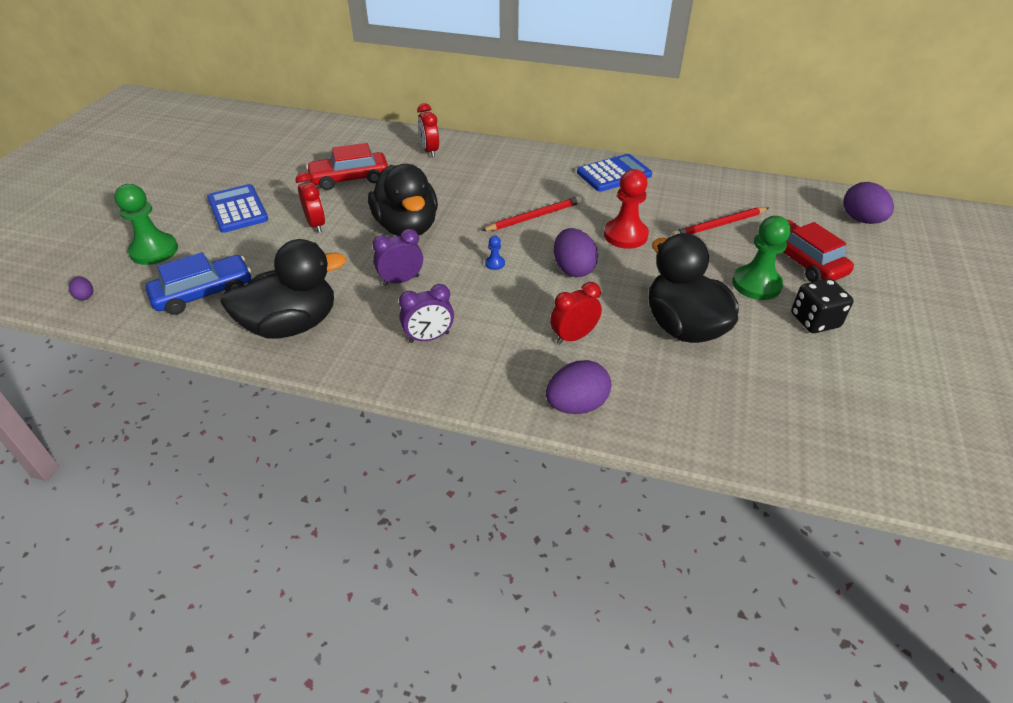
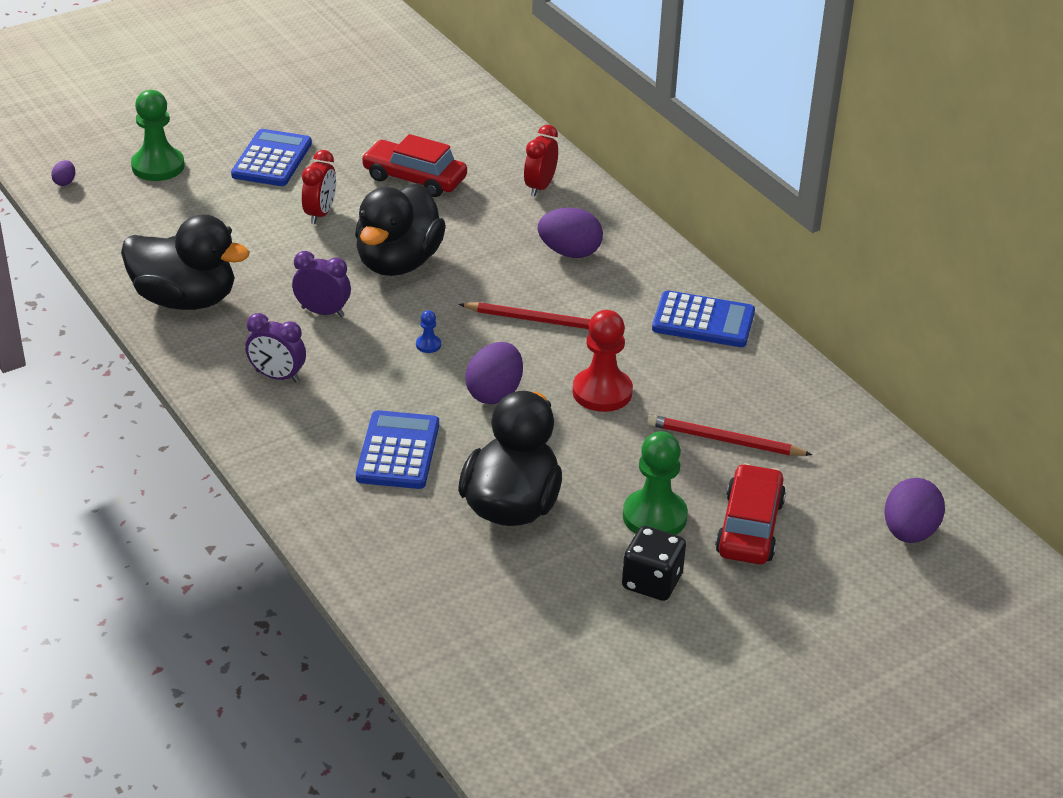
camera: 40 degrees right, 5 degrees down
(204, 293) = (152, 230): blue car -> none
(573, 337) = (398, 451): red clock -> blue calculator
(576, 405) = (316, 503): purple egg -> purple egg (569, 252)

